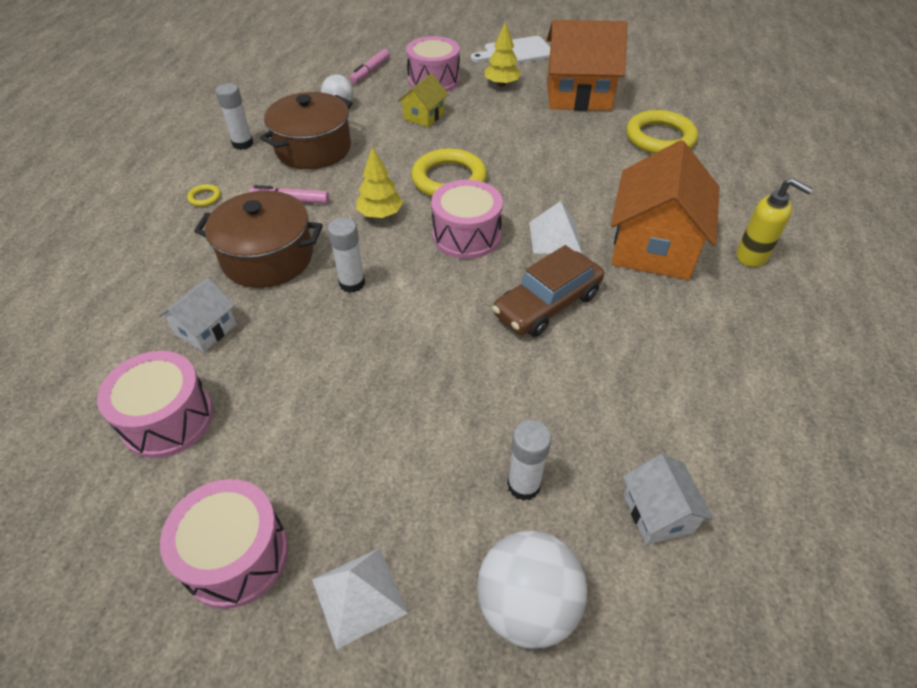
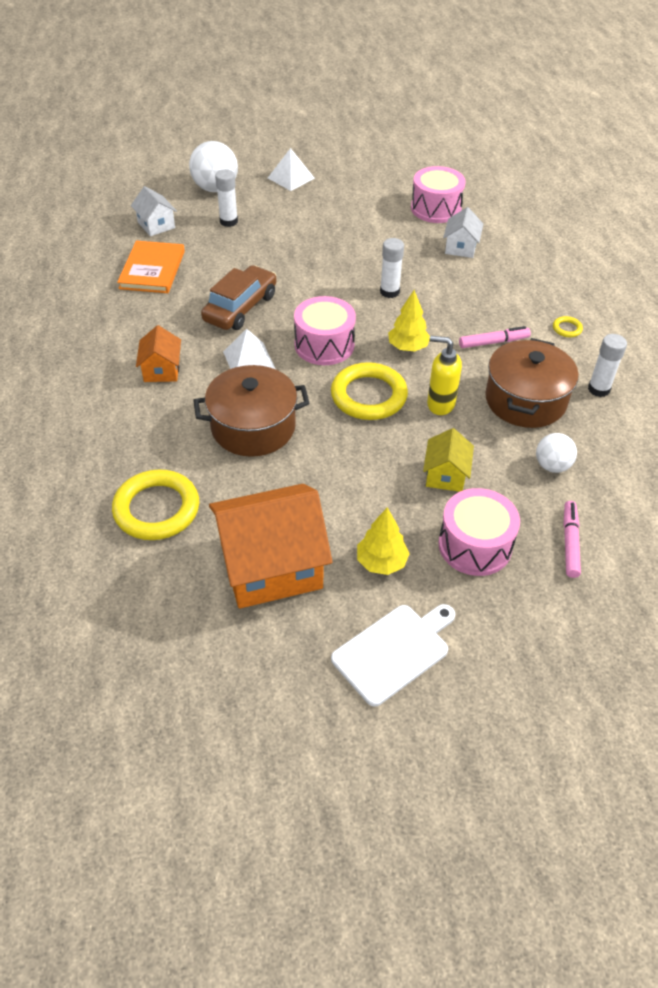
camera: 160 degrees right, 0 degrees up
(236, 555) = (354, 177): pink drum -> none
(268, 258) = (466, 295): brown pot -> brown pot (253, 427)
(653, 247) = (161, 370): orange house -> orange house, size x0.49
(665, 401) = (152, 270): none -> orange book
(752, 256) = (74, 380): yellow soap dispenser -> yellow soap dispenser (440, 404)

